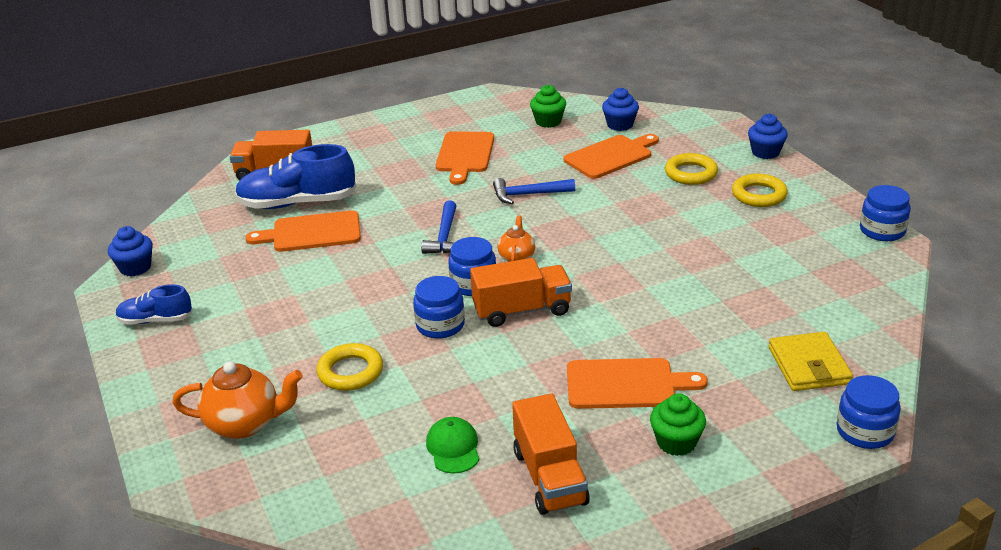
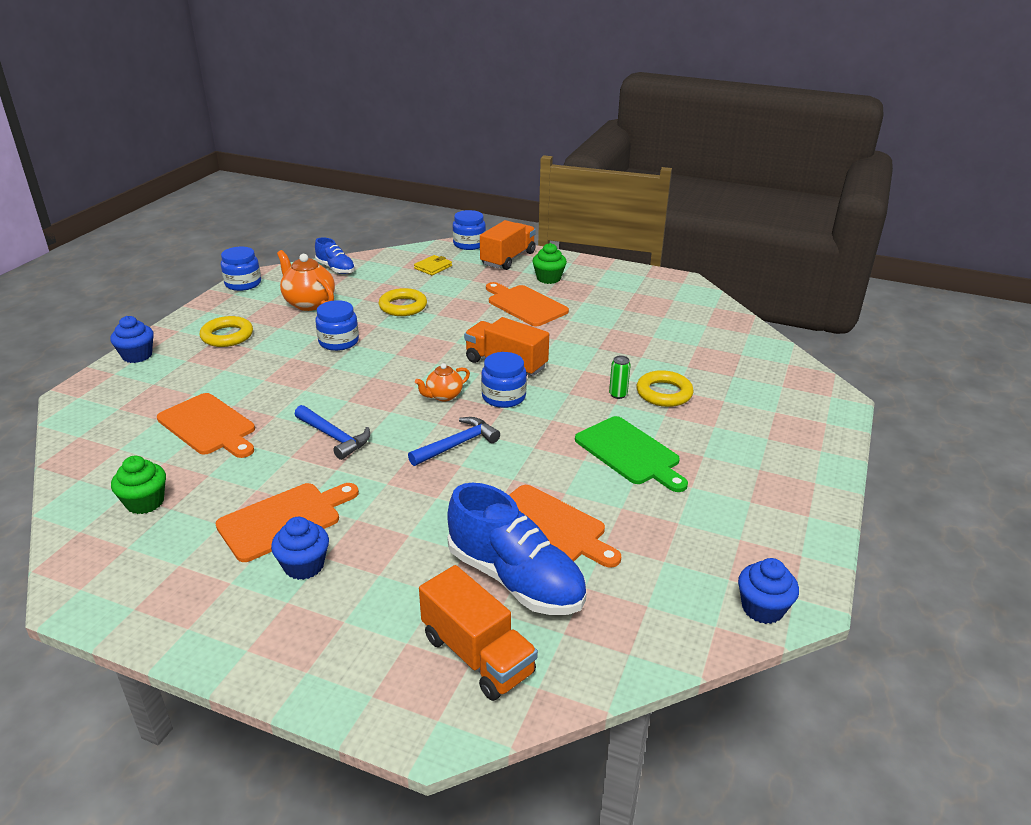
camera: 135 degrees left, 0 degrees up
(155, 320) = (779, 525): blue shoe -> blue shoe (336, 269)
(245, 424) = (766, 403): orange teapot -> orange teapot (309, 303)
(317, 304) = (630, 453): none -> green cutting board
(388, 344) = (618, 395): none -> green can
(440, 325) = (568, 386): blue jar -> blue jar (338, 342)
(453, 448) = (655, 329): green cap -> none
(549, 477) = (626, 297): orange truck -> orange truck (508, 259)
(611, 156) = (208, 426): orange cutting board -> orange cutting board turned 150 degrees counterclockwise
(620, 125) = (122, 450): blue cupcake -> blue cupcake (304, 566)
(691, 173) = (212, 375): yellow ring -> yellow ring (403, 306)
(808, 366) = (433, 267): yellow wallet -> yellow wallet, size x0.63

